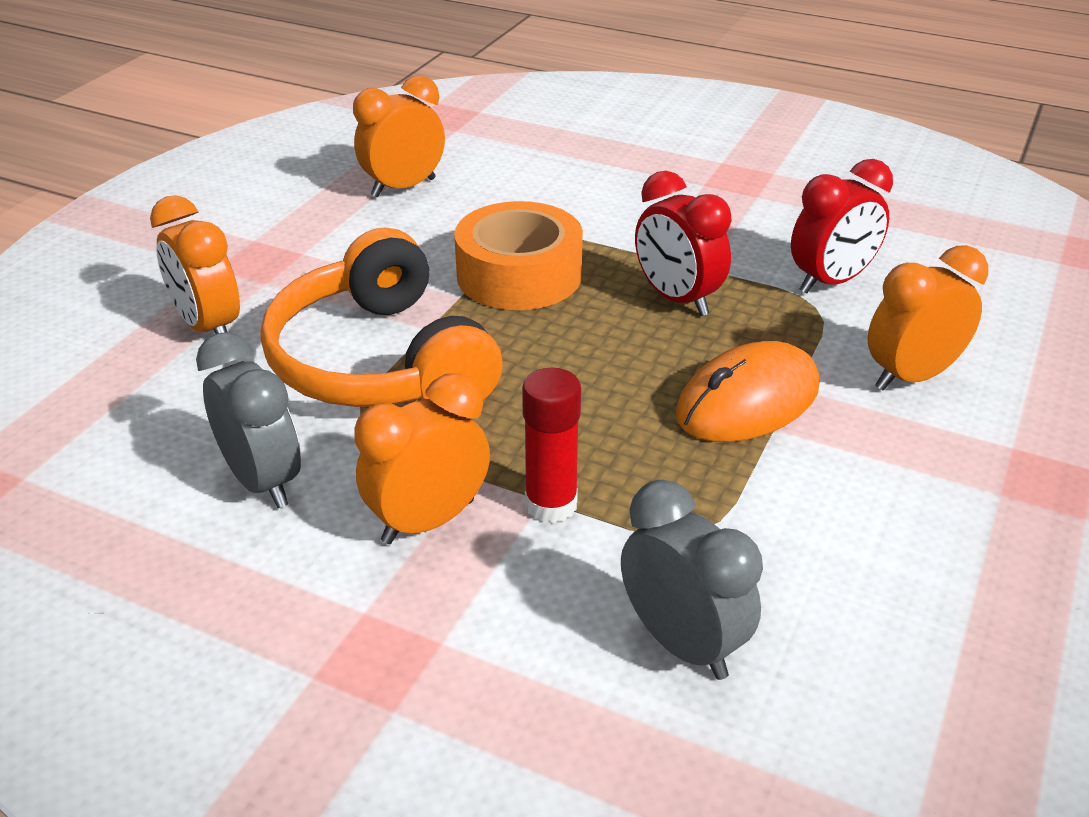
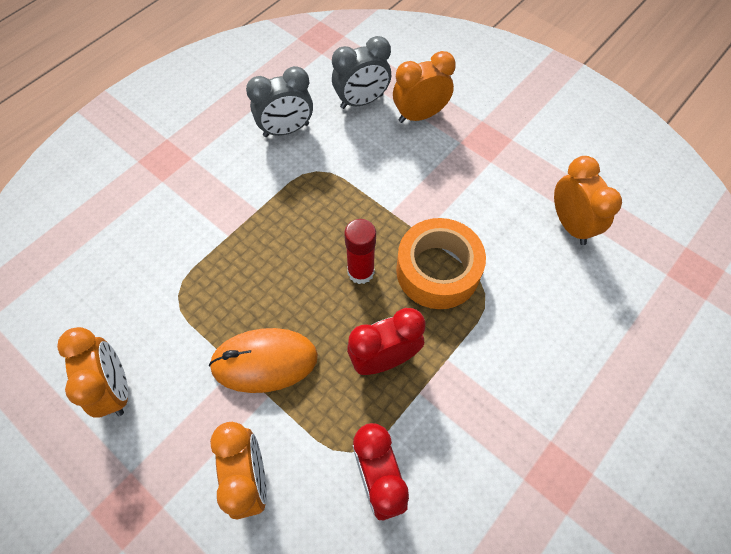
camera: 105 degrees right, 25 degrees up
(381, 362) = (364, 185): orange headphones -> none
(428, 521) = (233, 187): orange clock -> orange clock (115, 388)
(551, 504) = (222, 238): red glue stick -> red glue stick (360, 272)
(682, 644) = (115, 267): grey clock -> grey clock (361, 101)
(747, 401) = (264, 361): orange mouse -> orange mouse turned 75 degrees counterclockwise

